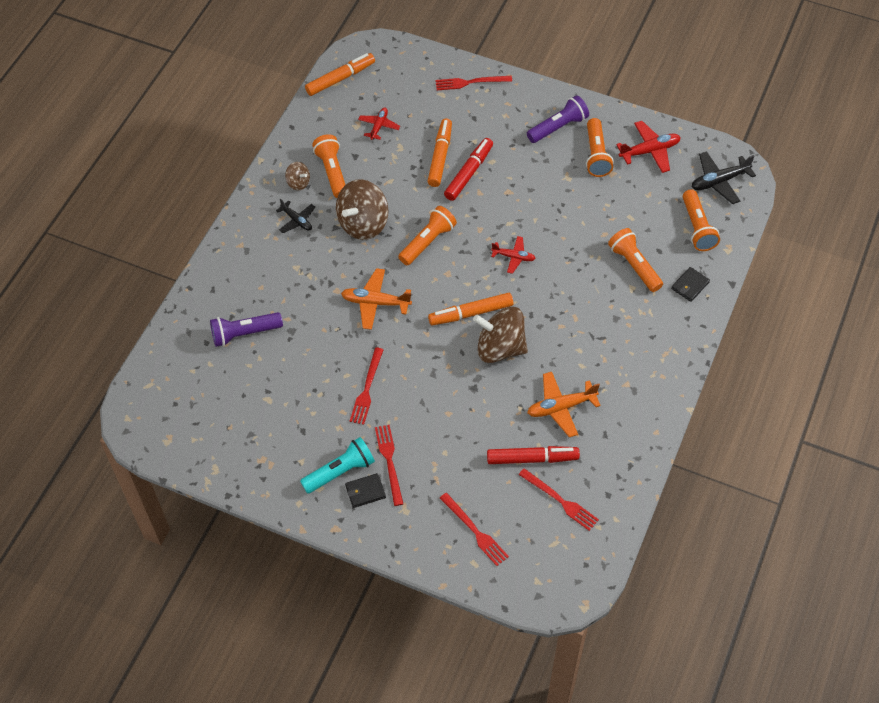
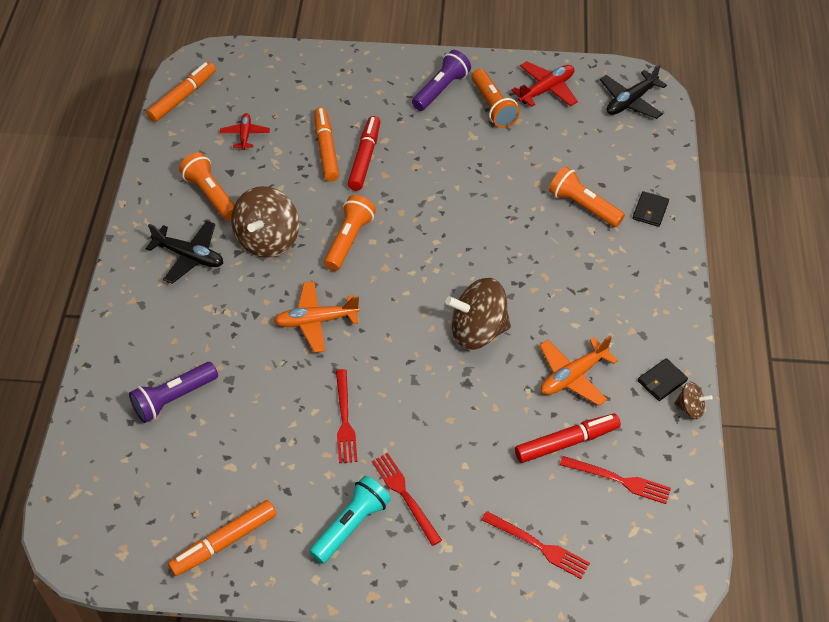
camera: 20 degrees left, 5 degrees down
(297, 220) = (189, 256): black plane -> black plane, size x1.55
(298, 183) = (176, 216): brown spinning top -> brown spinning top (690, 408)
(365, 491) = (390, 540): black wallet -> black wallet (662, 381)
(470, 82) = (328, 68): red fork -> none
(470, 313) = (429, 303): orange marker -> orange marker (224, 542)
(513, 257) = (450, 231): red plane -> none
(697, 228) = (630, 152): orange flashlight -> none

